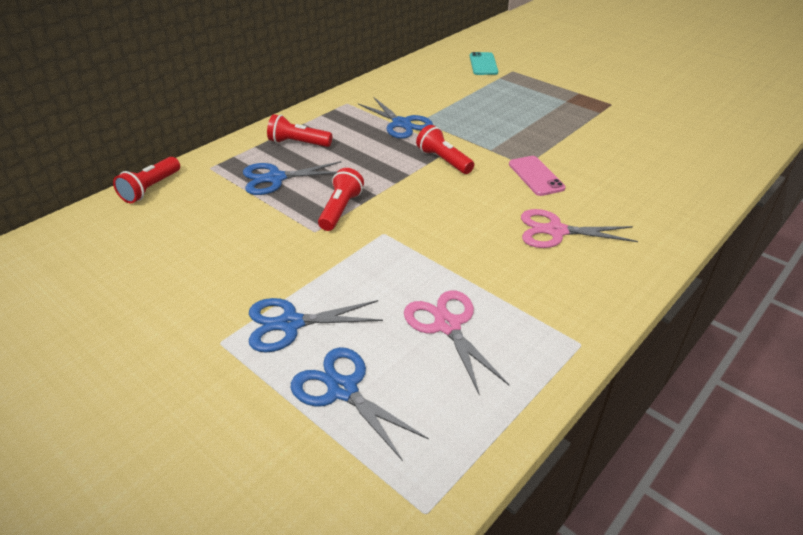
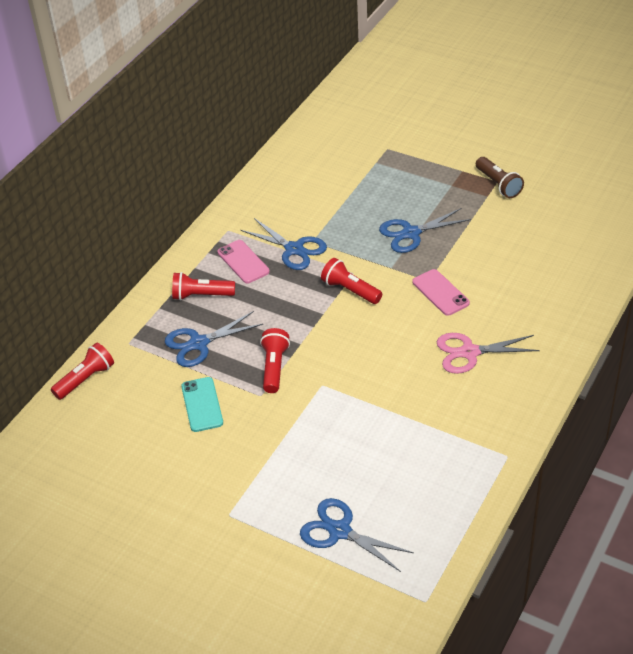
camera: 10 degrees left, 5 degrees up
(151, 189) = (85, 379): red flashlight -> red flashlight turned 150 degrees counterclockwise
(291, 324) = (278, 487): blue scissors -> blue scissors (411, 233)
(349, 126) = (243, 262): none -> pink phone
(447, 325) = (402, 462): pink scissors -> none
(483, 64) = (353, 143): turquoise phone -> turquoise phone (202, 404)
(612, 106) = (498, 184): none -> brown flashlight

